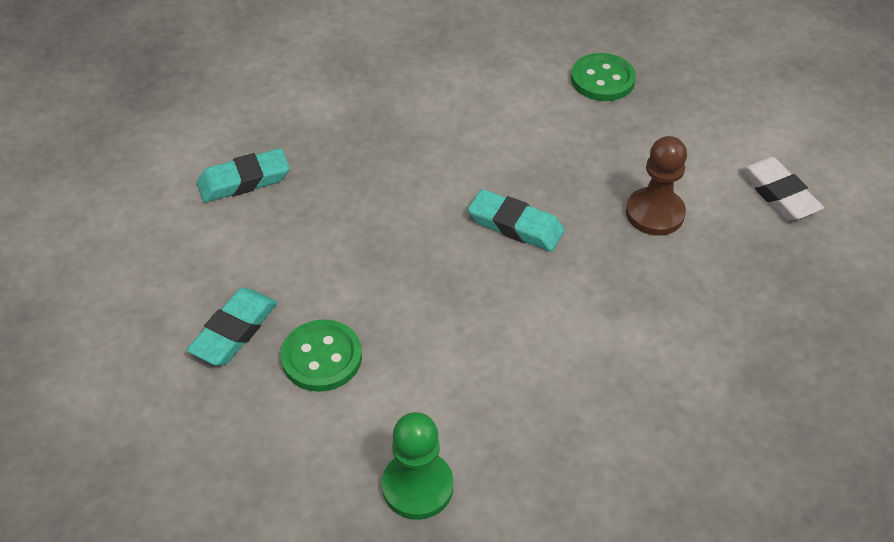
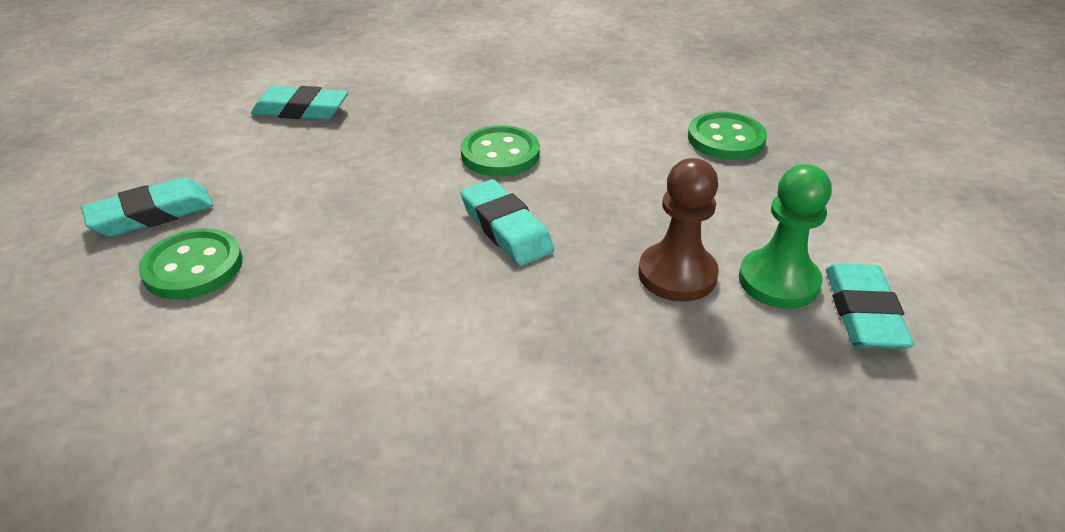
camera: 30 degrees right, 10 degrees down
(417, 486) = (127, 434): green pawn -> green pawn (778, 281)
(452, 160) = (500, 154): none -> green button
(778, 194) = (863, 313): white eraser -> turquoise eraser

